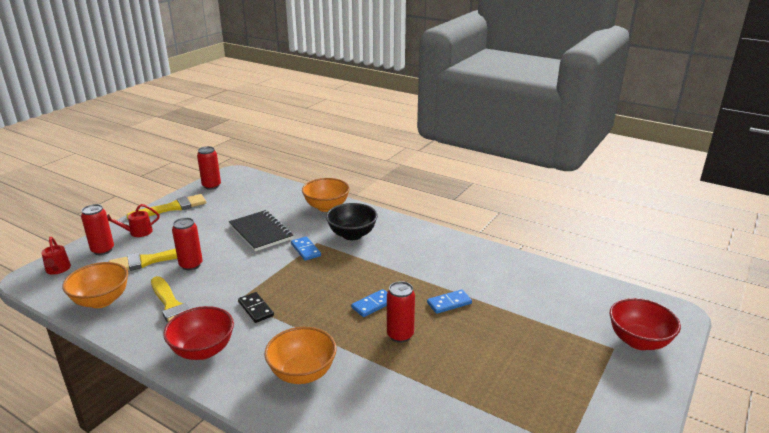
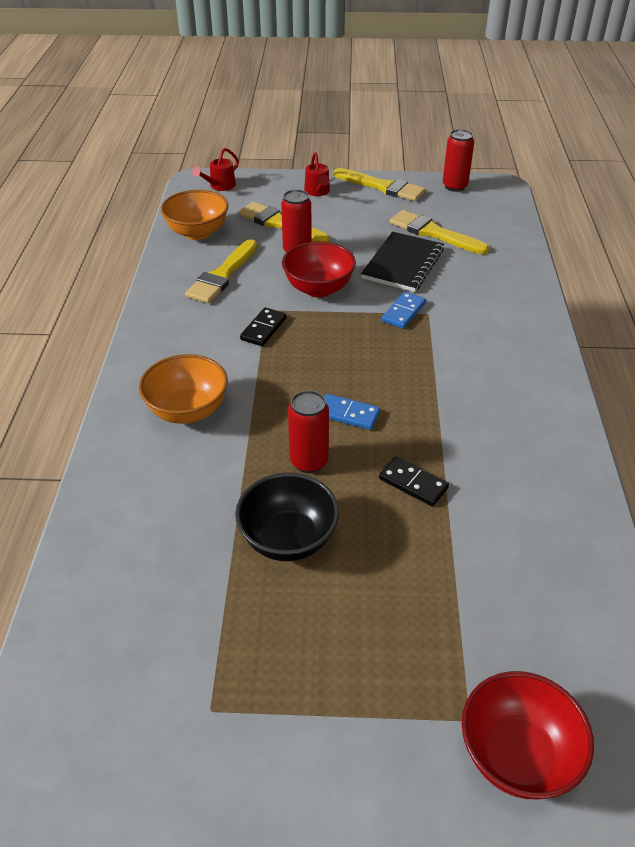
camera: 60 degrees right, 15 degrees up
(103, 250) = (270, 190): red can -> none
(137, 232) = (318, 192): red watering can -> red watering can turned 135 degrees counterclockwise
(203, 350) = (174, 327): red bowl -> red bowl (318, 289)
(245, 210) = (433, 233): none -> yellow brush
(326, 207) = (514, 285): orange bowl -> none
(352, 235) = (476, 333): black bowl -> black bowl (288, 539)
(449, 303) = (413, 483): blue domino -> black domino

